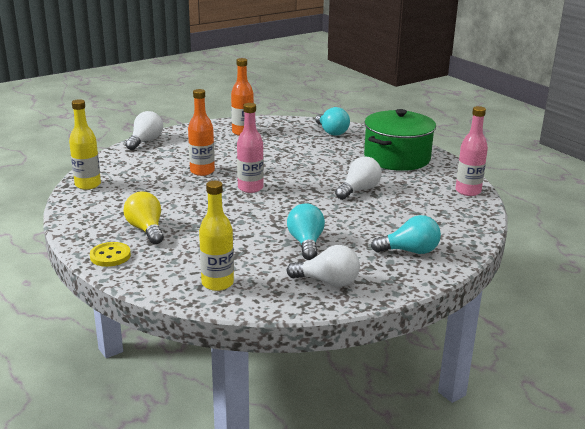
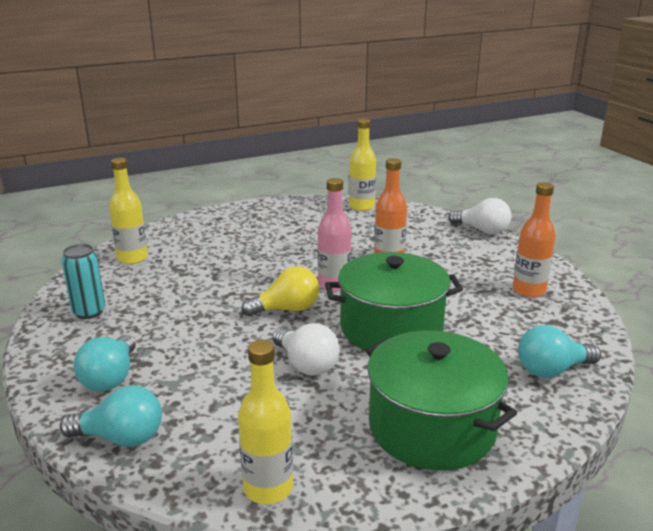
camera: 100 degrees right, 0 degrees up
(110, 256) = (212, 218): yellow button -> none
(146, 229) = (253, 231): yellow light bulb -> yellow light bulb (287, 309)
(305, 168) = (391, 328): none -> green pot
(306, 243) = (178, 308): turquoise light bulb -> turquoise light bulb (121, 438)
(328, 282) = (89, 312): white light bulb -> turquoise can
(468, 191) = (268, 488): pink bottle -> yellow bottle

